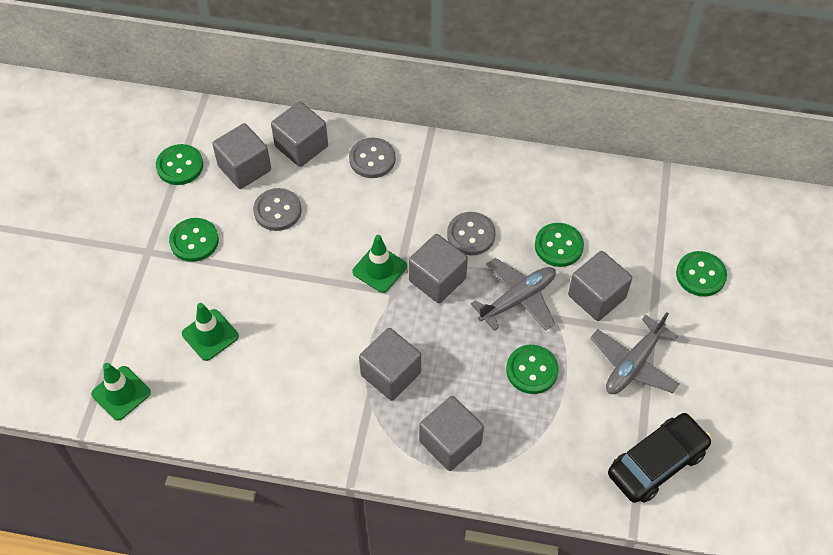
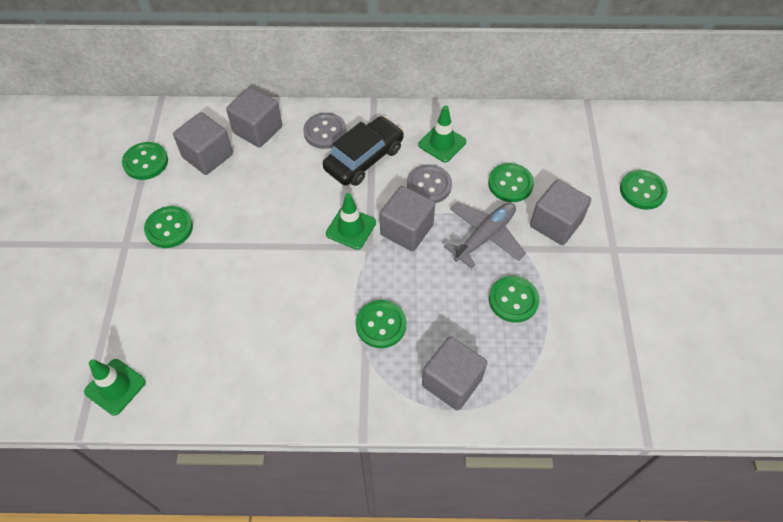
camera: 10 degrees left, 0 degrees up
(210, 335) = (198, 315): green traffic cone -> green traffic cone (442, 143)
(277, 211) = (245, 189): grey button -> none
(390, 374) = (381, 325): grey cube -> green button
(633, 364) = (605, 279): grey plane -> none
(656, 463) = (651, 369): black car -> black car (364, 158)

